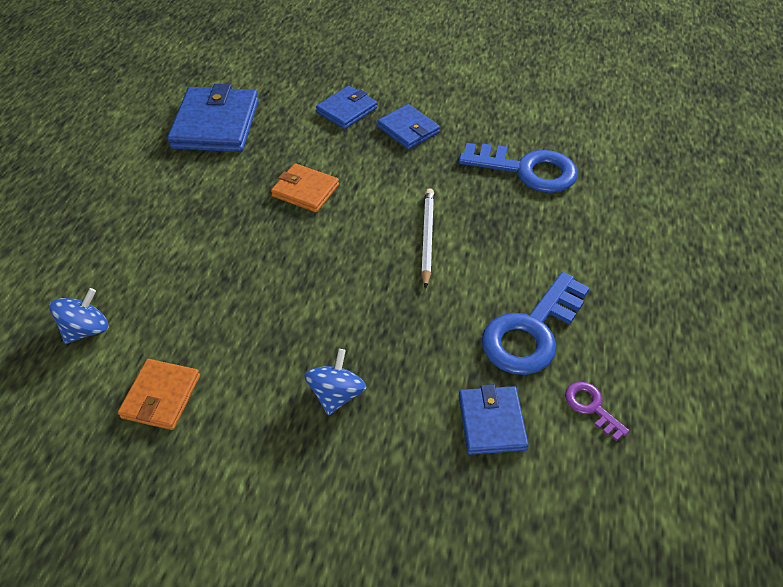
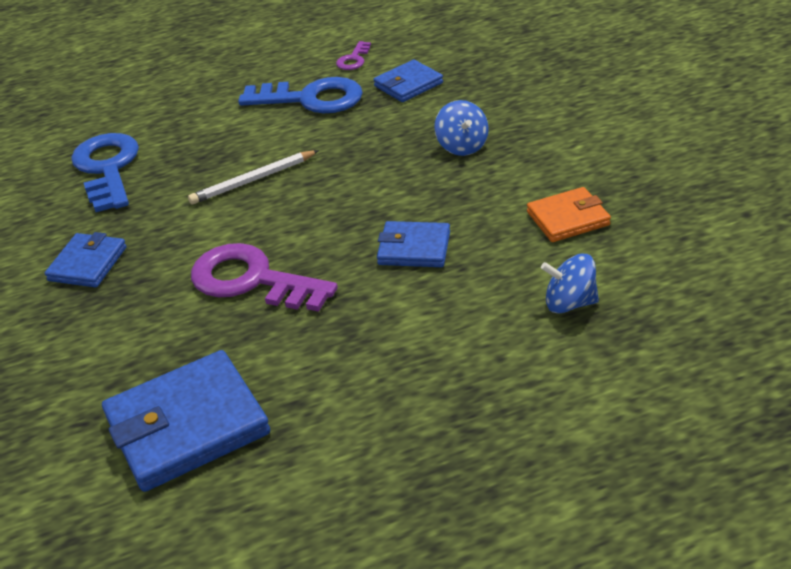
camera: 120 degrees left, 10 degrees down
(305, 190) = (252, 280): orange wallet -> purple key
(336, 394) = (462, 146): blue spinning top -> blue spinning top turned 90 degrees counterclockwise
(347, 110) = (77, 327): blue wallet -> blue wallet (414, 248)

